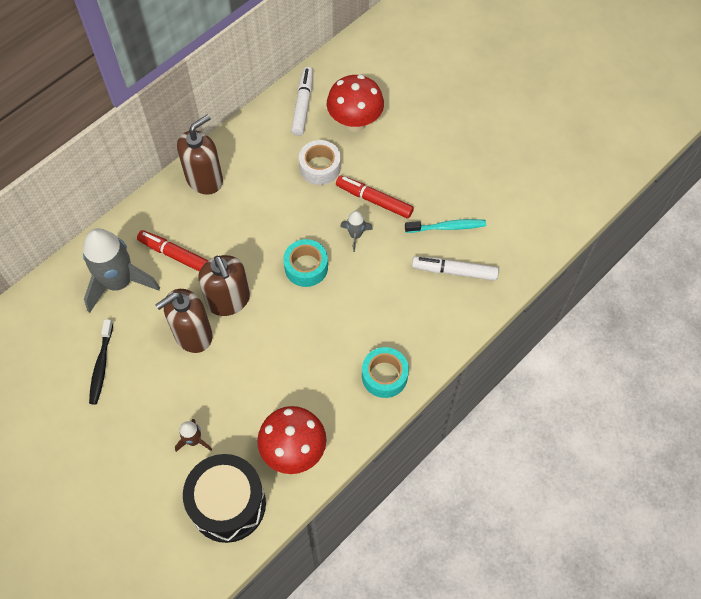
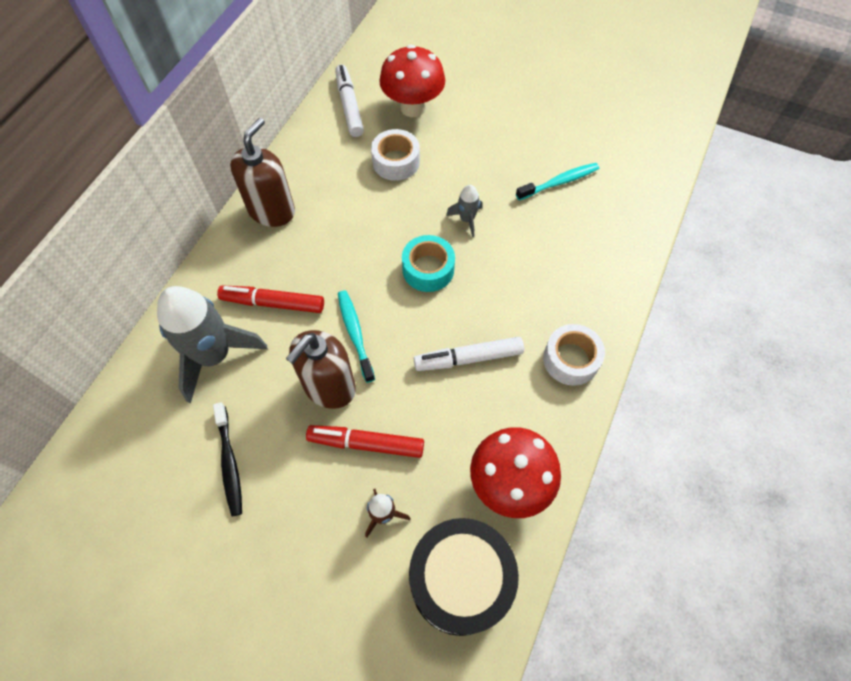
camera: 20 degrees left, 0 degrees up
(228, 300) = (355, 334): brown soap dispenser -> turquoise toothbrush
(374, 200) = (470, 178): red marker -> red marker (367, 444)
(384, 376) = (571, 359): turquoise tape -> white tape
(455, 271) = (590, 224): white marker -> white marker (469, 358)

